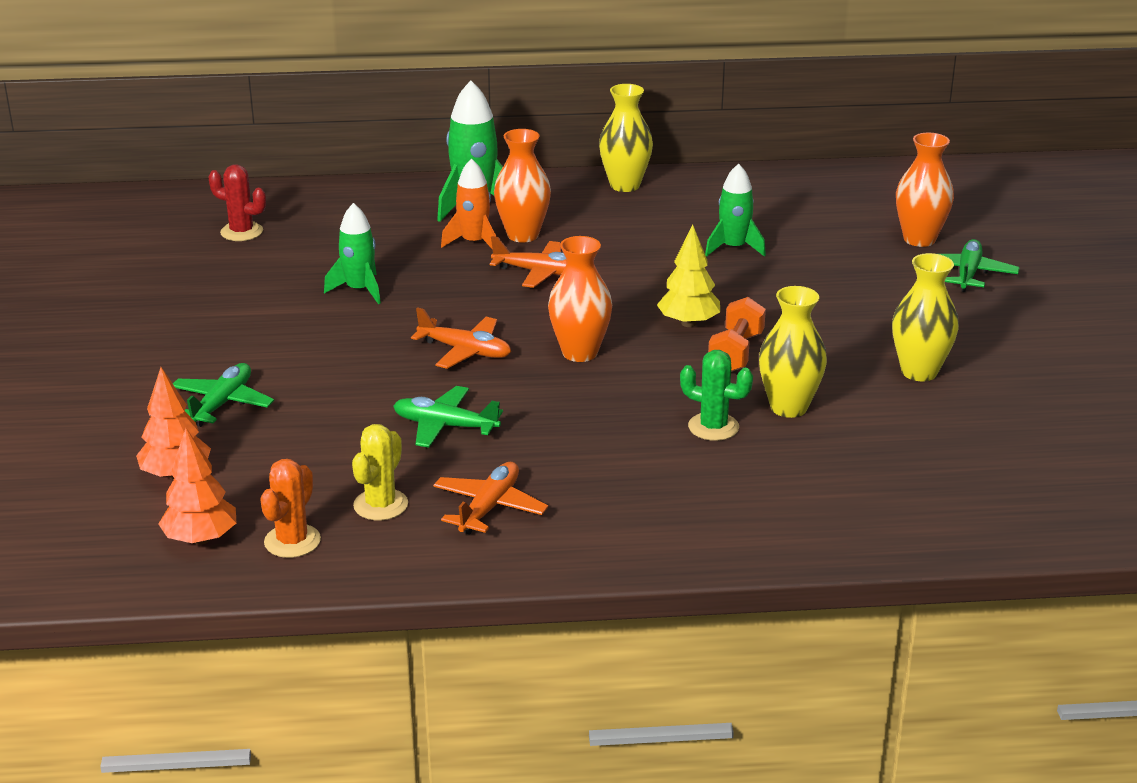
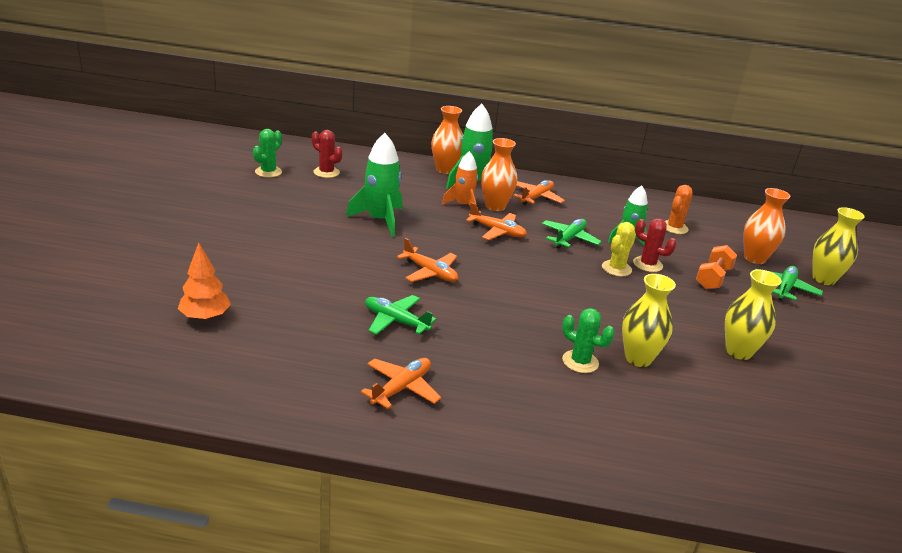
camera: 10 degrees right, 0 degrees up
(150, 249) = (268, 172): none -> green cactus
(201, 539) = (196, 367): orange tree -> none
(222, 404) = (260, 275): green plane -> green plane (569, 238)
(292, 541) = (255, 383): orange cactus -> orange cactus (674, 227)
(359, 290) = (380, 220): green rocket -> green rocket, size x1.50
(380, 505) = (328, 369): yellow cactus -> yellow cactus (616, 268)
(580, 209) = (536, 198): none -> orange plane
(580, 353) = (504, 289): orange vase -> orange vase (445, 170)
(625, 185) = (569, 189): yellow vase -> yellow vase (823, 279)
(688, 323) = (584, 284): yellow tree -> none
(736, 353) = (610, 311): orange dumbbell -> orange dumbbell (713, 278)
(770, 278) = (647, 264): none -> red cactus

